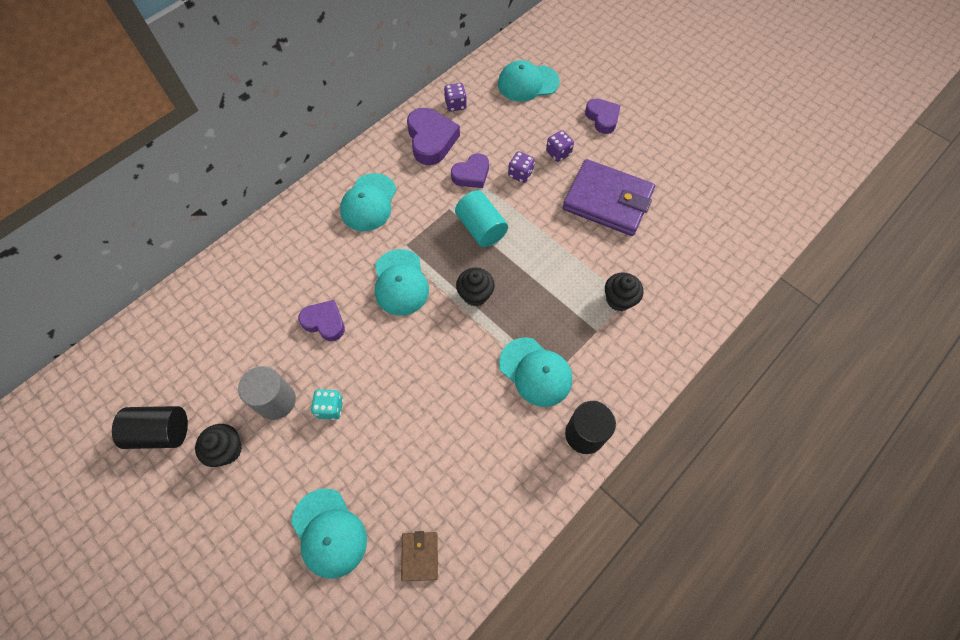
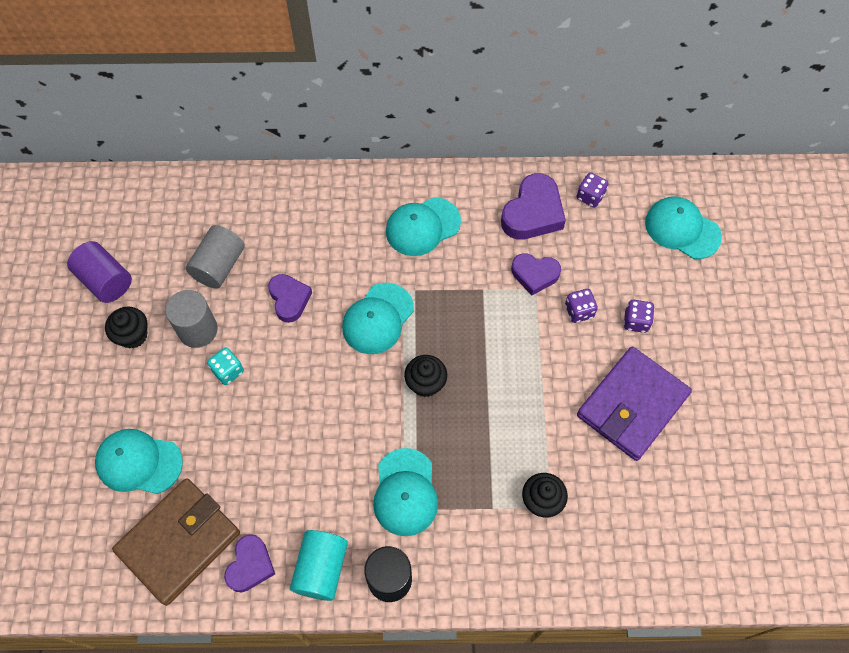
camera: 45 degrees right, 0 degrees up
(161, 432) = (105, 280): black cylinder -> purple cylinder
(246, 344) = (219, 266): none -> grey cylinder
(329, 533) = (139, 462): turquoise cap -> turquoise cap turned 90 degrees clockwise
(420, 556) = (179, 542): brown wallet -> brown wallet, size x2.23
(481, 228) = (491, 330): turquoise cylinder -> turquoise cylinder (321, 569)
(602, 118) = (718, 323): purple heart -> purple heart (250, 565)
(607, 201) = (632, 405): purple wallet -> purple wallet turned 60 degrees clockwise

